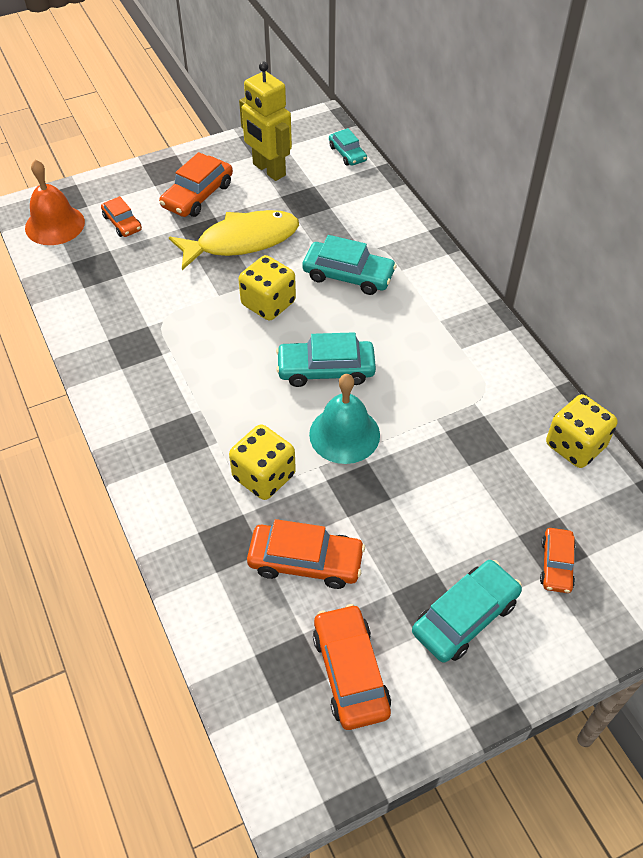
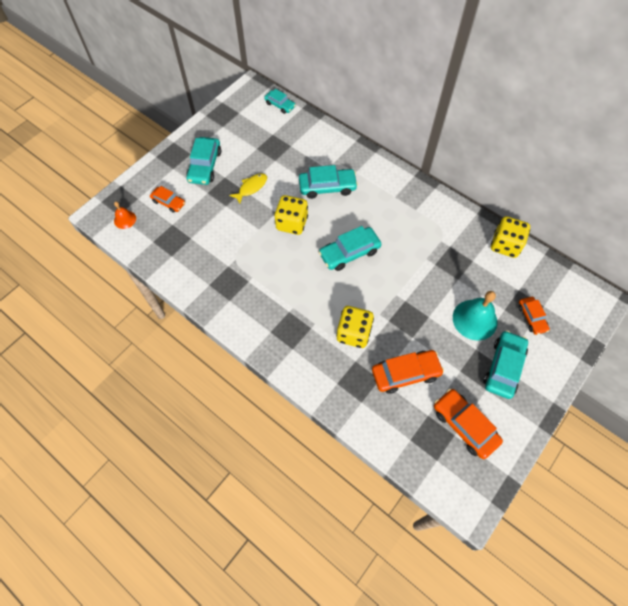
camera: 25 degrees left, 10 degrees up
(55, 225) = (125, 219): orange bell -> orange bell, size x0.54
(197, 195) = (205, 166): orange car -> turquoise car
(242, 241) = (251, 188): yellow fish -> yellow fish, size x0.51
(268, 170) = (238, 133): yellow robot -> none
(344, 434) = (382, 289): turquoise bell -> turquoise bell (474, 319)

